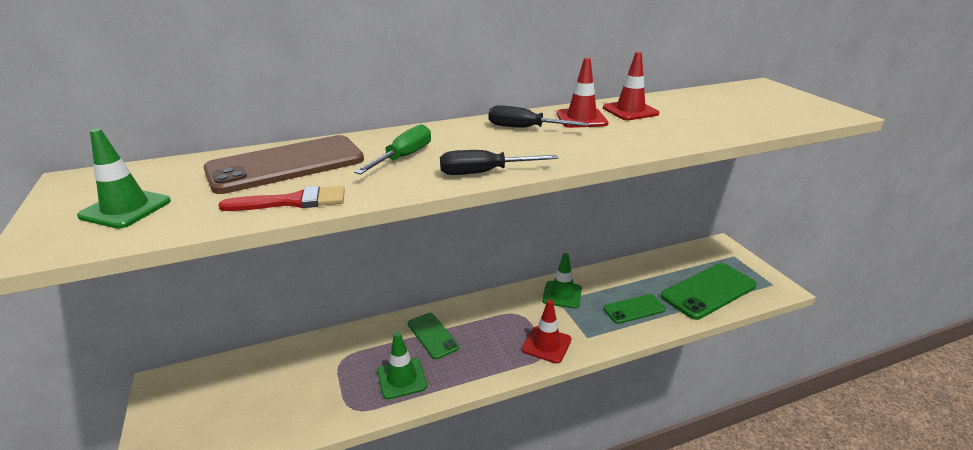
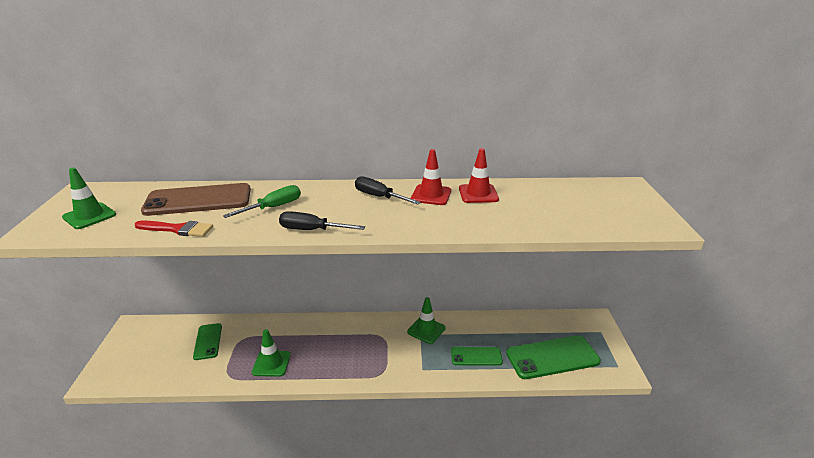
camera: 20 degrees right, 0 degrees up
(432, 335) = (311, 338): green phone -> green phone (208, 341)
(546, 344) = (387, 367): red traffic cone -> none

